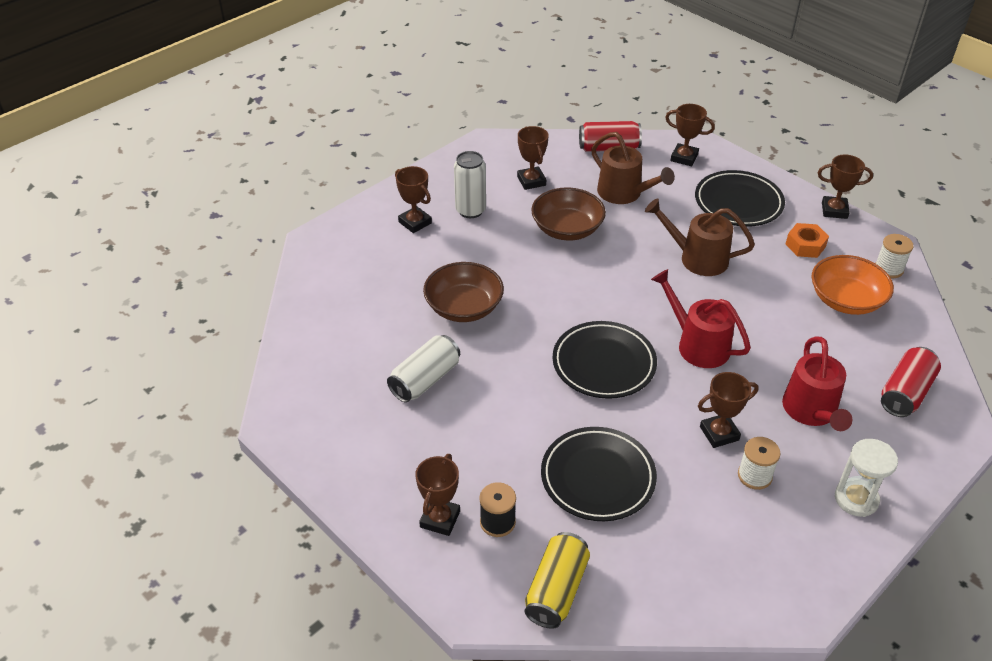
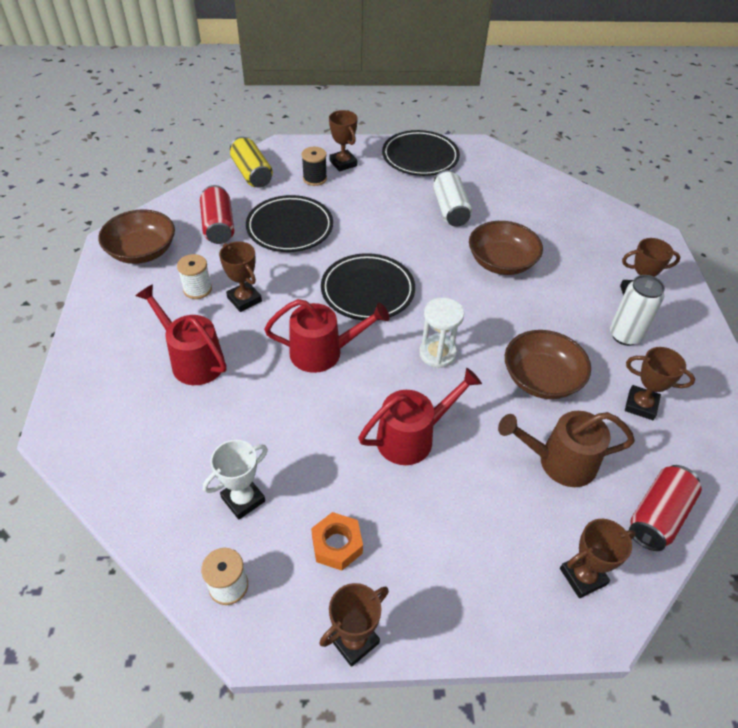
camera: 130 degrees right, 5 degrees up
(696, 258) = (412, 437): brown watering can -> red watering can
(719, 433) = (244, 299): brown trophy -> brown trophy turned 60 degrees counterclockwise
(738, 203) = (456, 551): black plate -> black plate (420, 157)
(779, 567) = (142, 251): none -> brown bowl
(846, 300) = (243, 499): orange bowl -> white trophy
(856, 499) = (118, 319): white hourglass -> white hourglass (437, 354)
(905, 393) = (126, 432): red can -> red can (218, 226)

